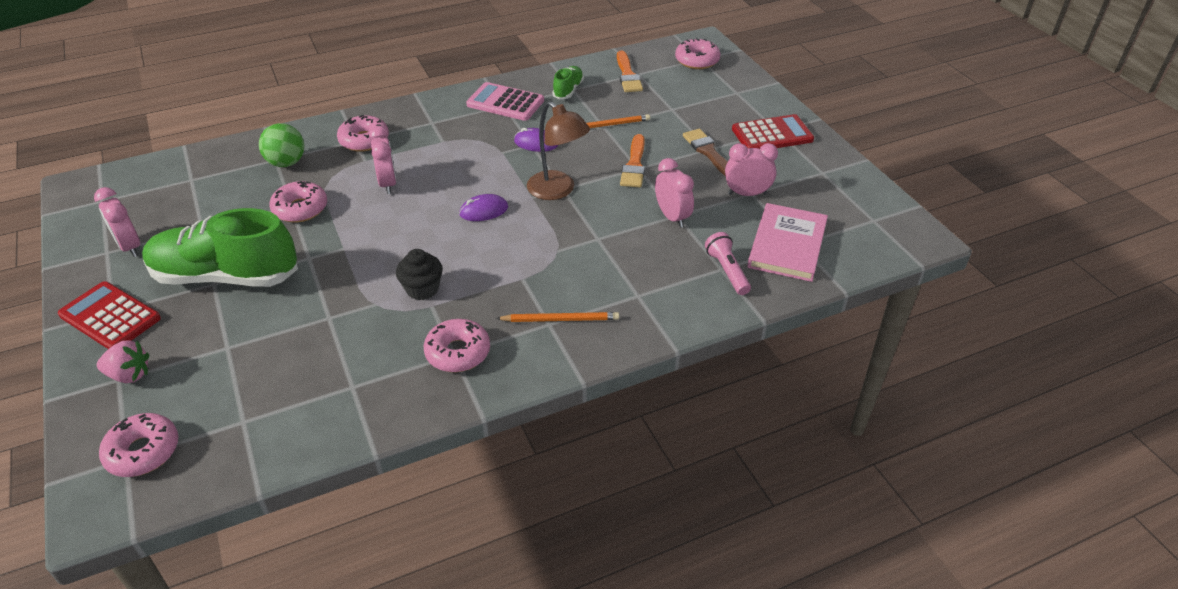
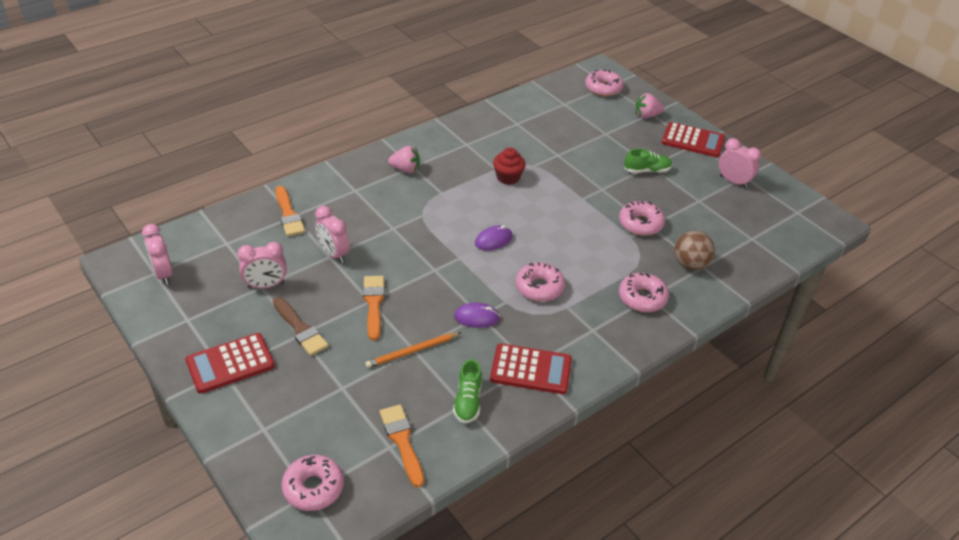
camera: 165 degrees right, 0 degrees up
(226, 276) = (647, 170): green shoe -> green shoe, size x0.45
(286, 163) = (690, 264): green ball -> brown ball
(388, 184) = (587, 255): pink clock -> pink clock (163, 274)
(422, 289) = (508, 177): black cupcake -> red cupcake
(458, 352) = (464, 145): pink donut -> pink donut (539, 287)
(505, 103) = (531, 370): pink calculator -> red calculator
(557, 191) = (438, 267): brown lamp -> none
(560, 319) = (405, 169): orange pencil -> pink strawberry
(727, 271) = (288, 214): pink flashlight -> orange brush
(787, 245) = (237, 240): pink book -> none

